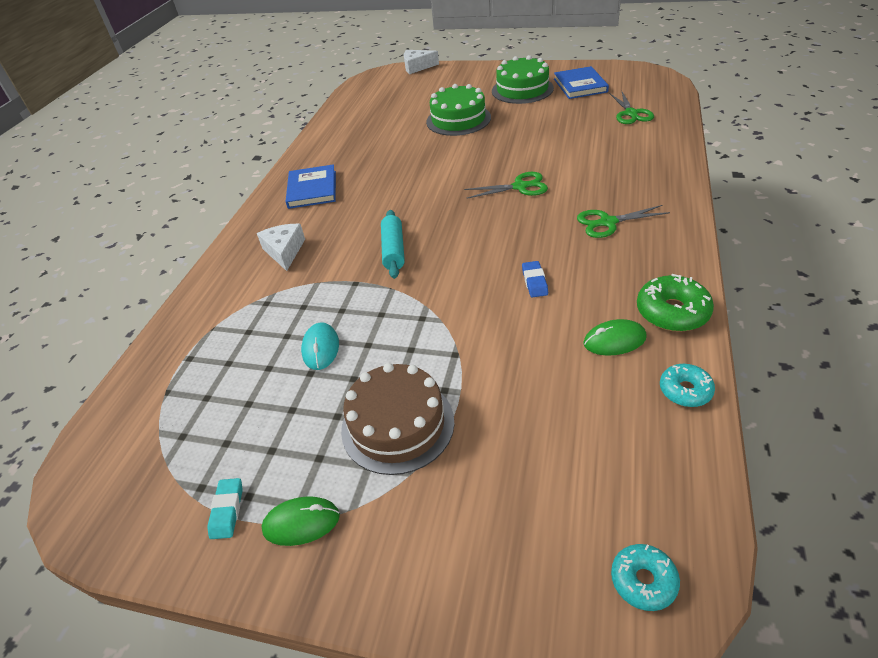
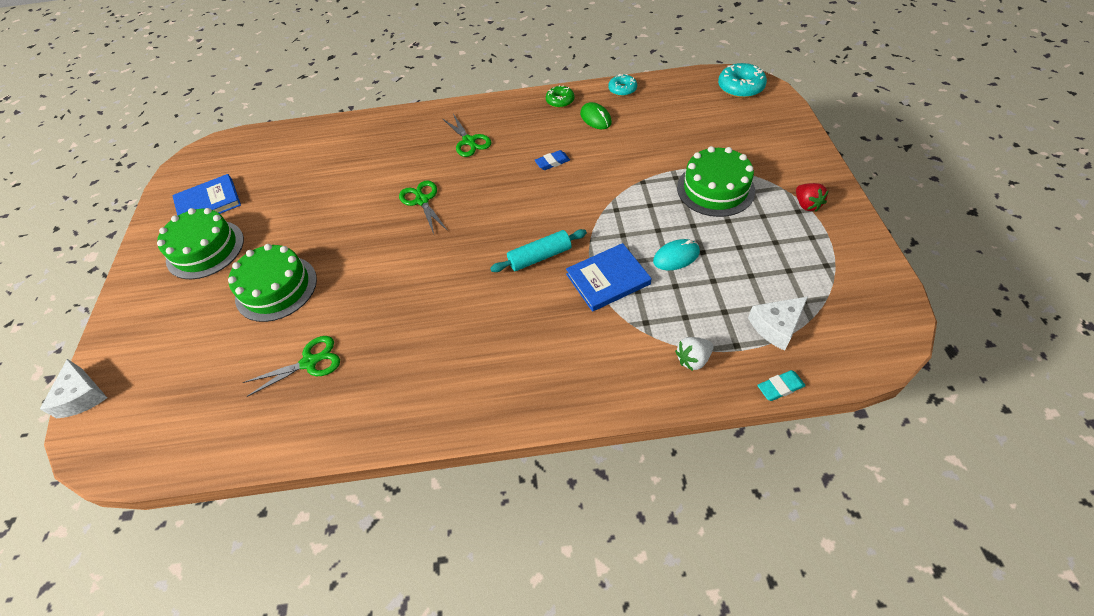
camera: 110 degrees left, 10 degrees up
(205, 323) = (693, 359): none -> white strawberry
(227, 510) = (828, 242): turquoise eraser -> turquoise eraser (780, 387)
(284, 251) = (568, 346): white cheese -> white cheese (776, 326)
(301, 523) = (806, 205): green mouse -> red strawberry
(312, 189) = (445, 378): blue book -> blue book (608, 279)
(397, 425) = (715, 189): brown cake -> green cake
(631, 113) = (284, 157): green scissors -> green scissors (309, 362)
(643, 581) = (740, 87): turquoise donut -> turquoise donut, size x1.58
(672, 312) = (560, 101): green donut -> green donut, size x0.63

